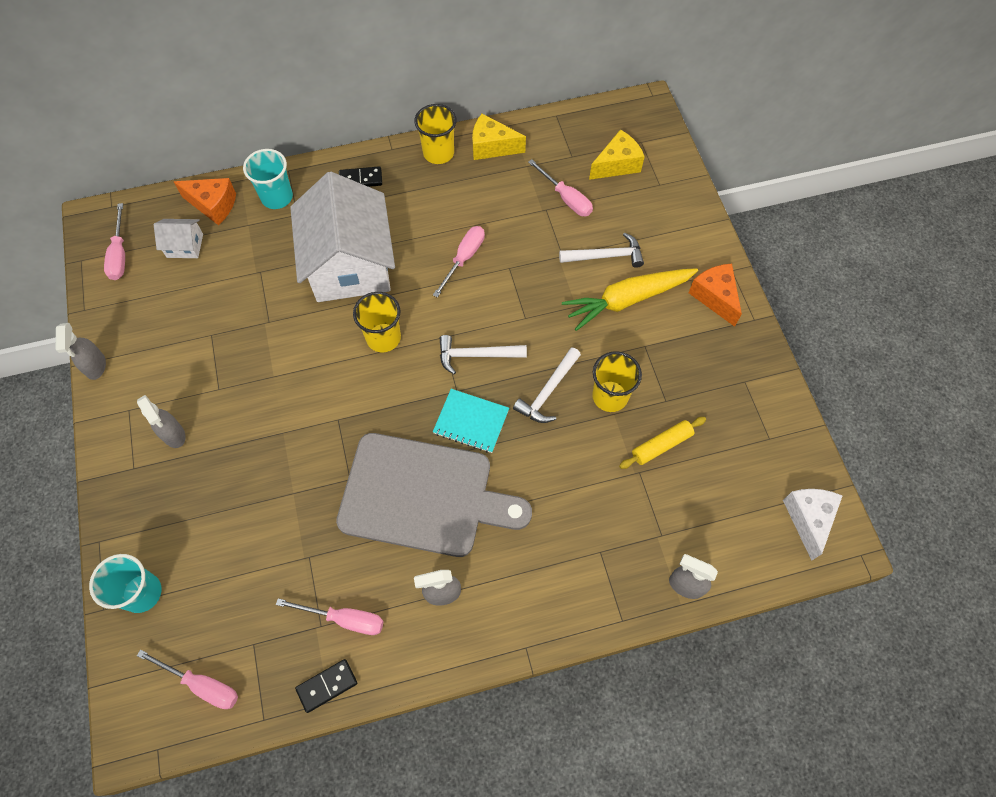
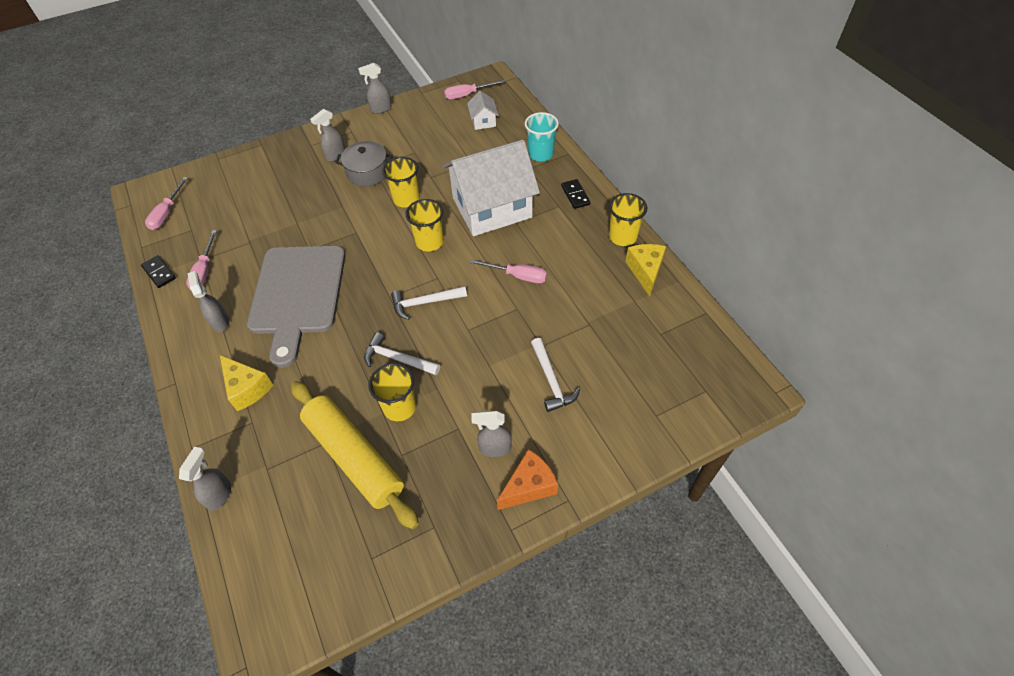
camera: 80 degrees right, 10 degrees down
(142, 593) = (227, 171): turquoise cup -> none
(213, 205) = (522, 125): orange cheese -> none
(228, 396) = (367, 172): none -> grey pot
(299, 354) = (406, 199): none -> yellow cup
(471, 421) = (363, 311): turquoise notebook -> none
(476, 355) = (424, 303): white hammer -> white hammer turned 90 degrees counterclockwise
(566, 198) = (608, 337): pink screwdriver -> none
(617, 165) = (666, 373): yellow cheese -> yellow cheese (247, 388)
(627, 300) = (506, 406): yellow carrot -> none
(661, 445) = (354, 457): yellow rolling pin -> yellow rolling pin, size x2.12
(671, 318) = (494, 448): none -> grey spray bottle
(808, 519) = (284, 606): white cheese -> none

